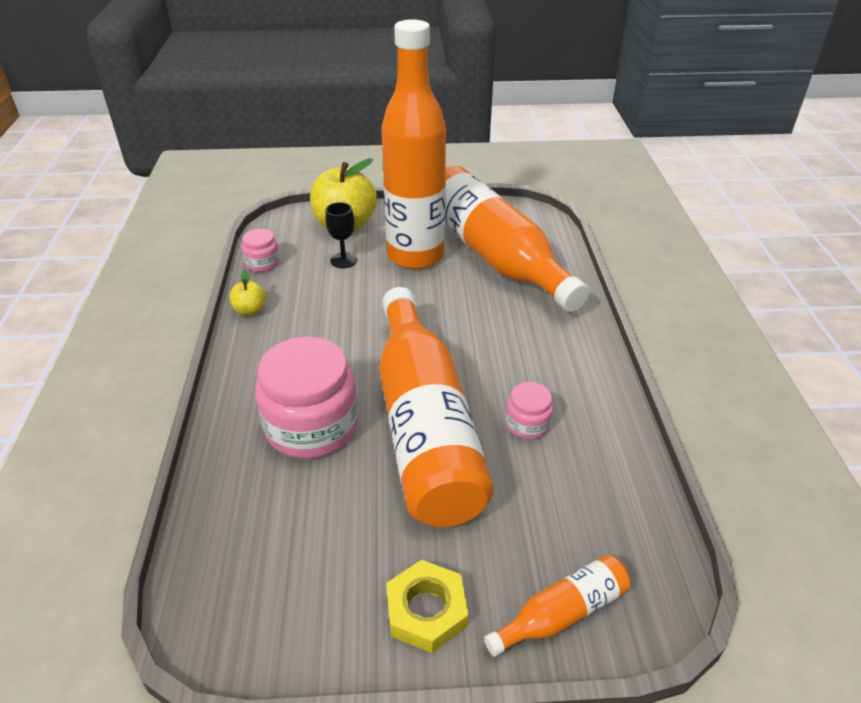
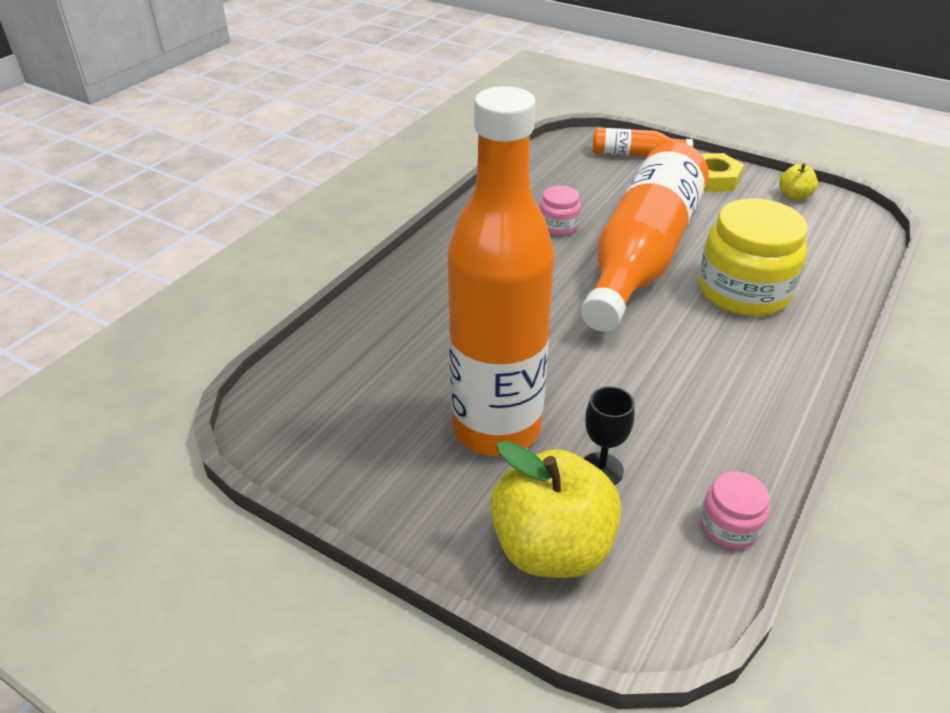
camera: 145 degrees left, 0 degrees up
(250, 310) = (772, 444): yellow apple -> yellow apple (794, 196)
(312, 426) = (743, 291): pink jar -> yellow jar
(494, 255) = (399, 380): orange bottle -> none

